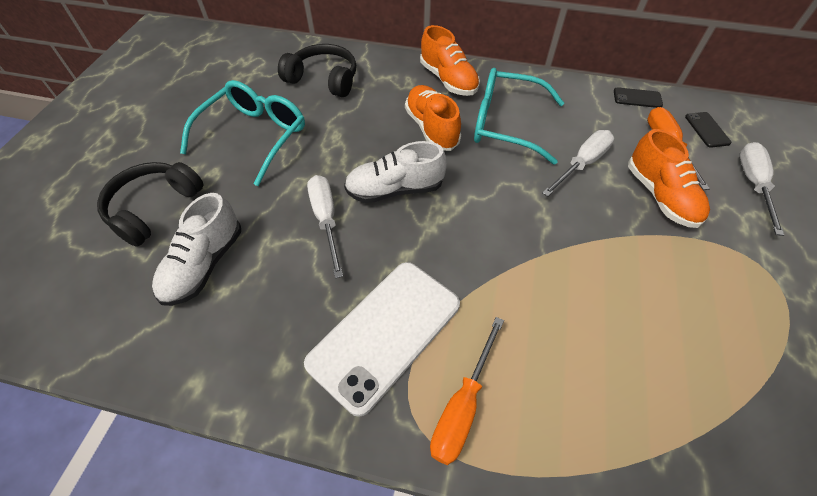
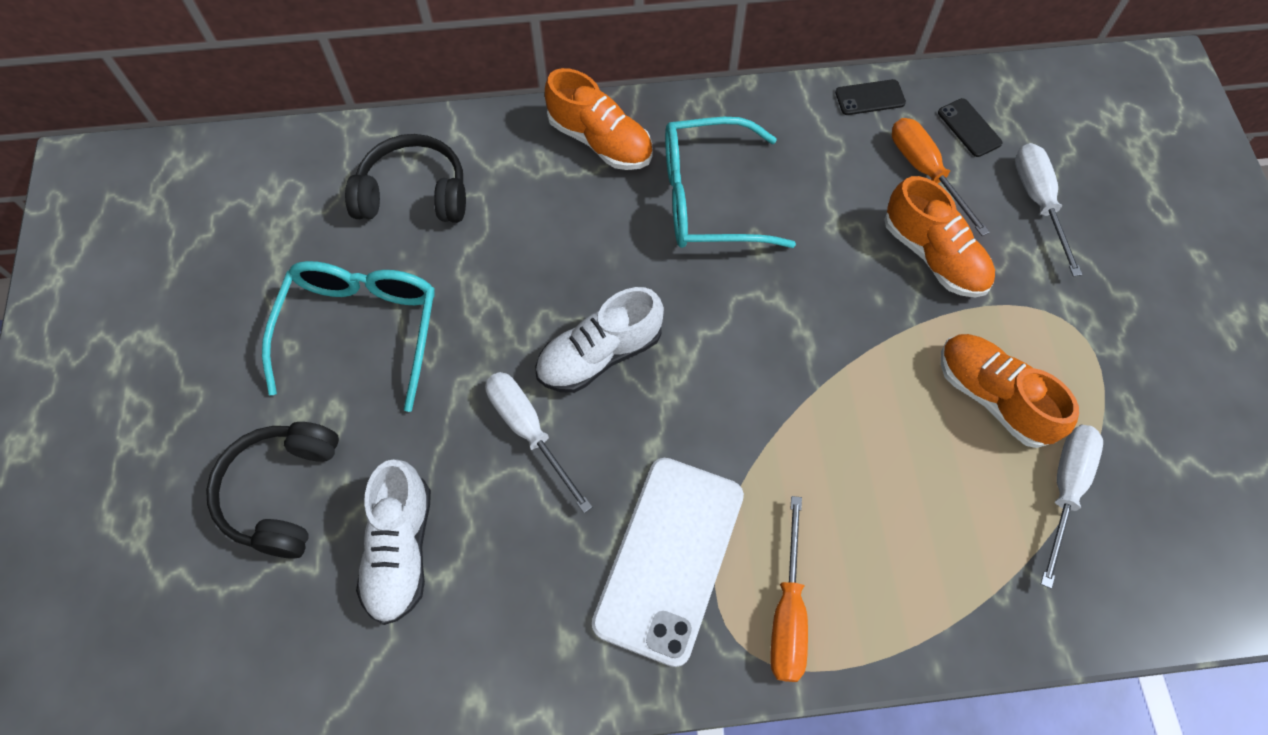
camera: 20 degrees left, 10 degrees up
(431, 128) = (609, 237): orange shoe -> orange shoe (993, 397)
(582, 164) = (827, 235): white screwdriver -> white screwdriver (1065, 489)

